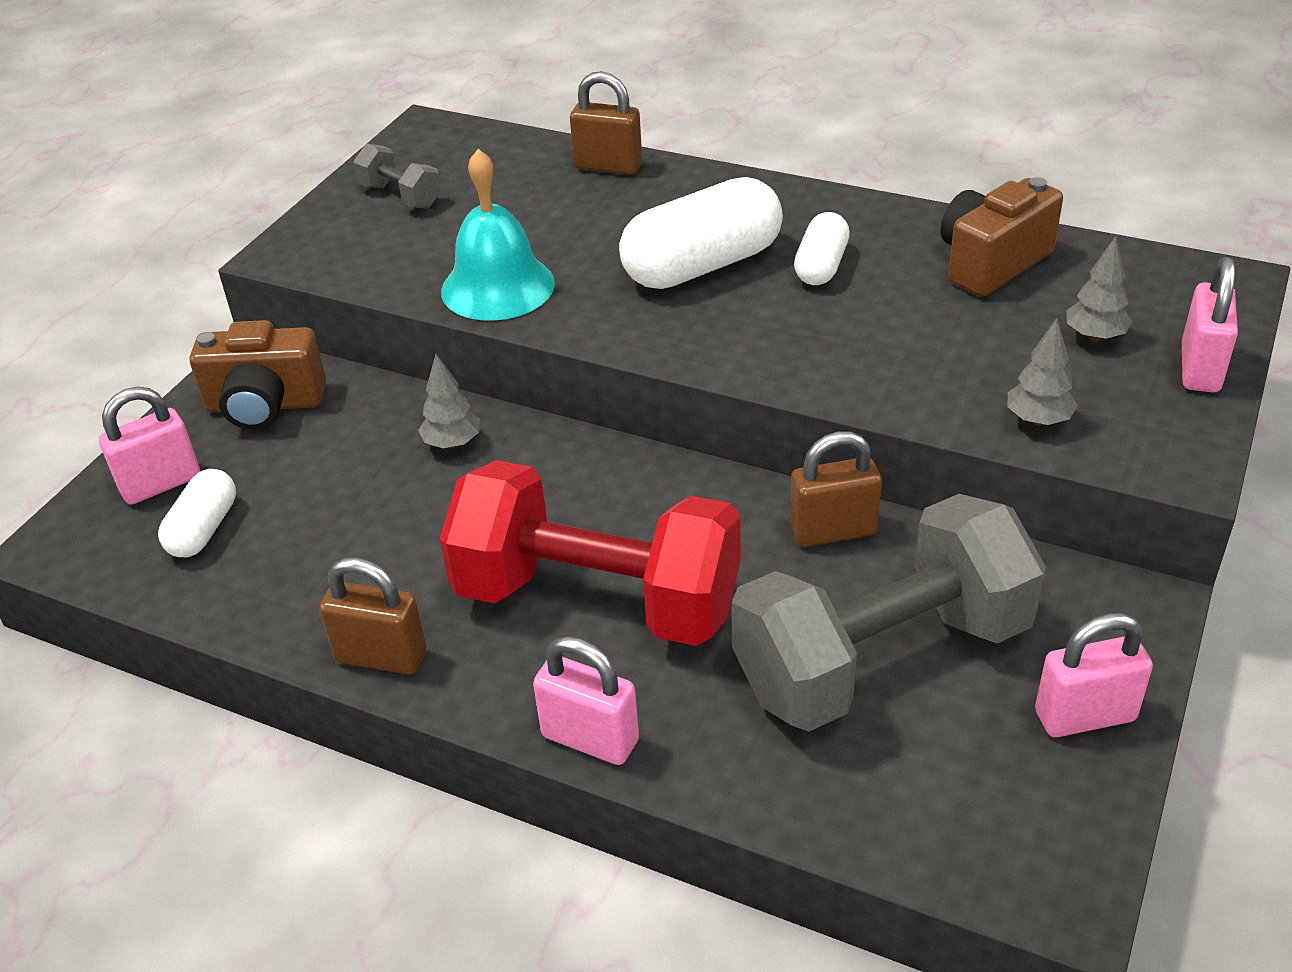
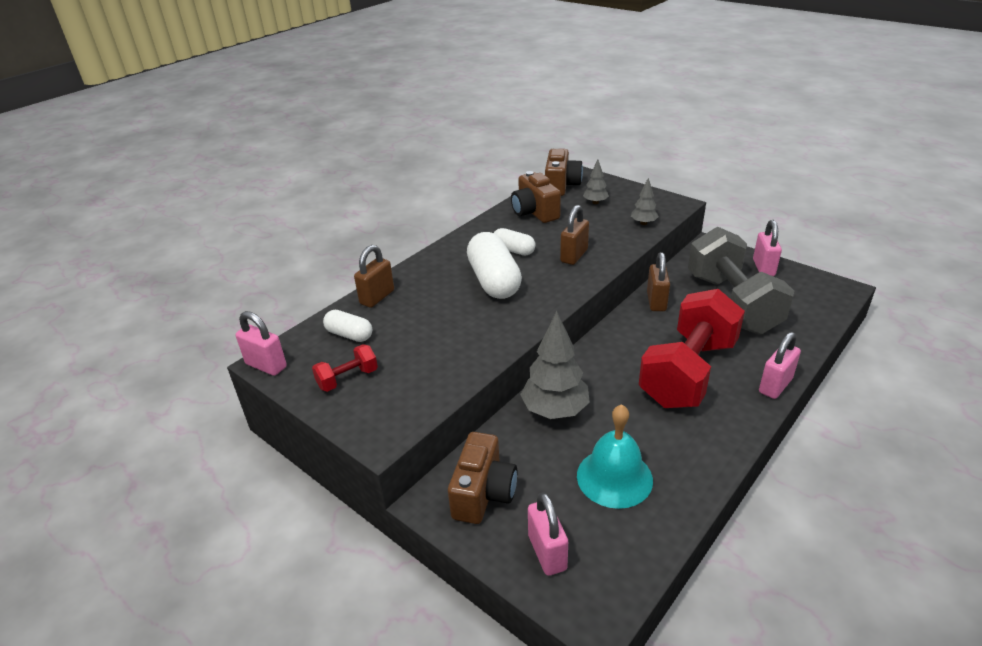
camera: 75 degrees left, 5 degrees down
(203, 529) = (600, 528): white capsule -> white capsule (349, 335)
(381, 656) = (719, 451): brown padlock -> brown padlock (574, 256)
(401, 196) = (347, 379): grey dumbbell -> red dumbbell
(452, 443) = (555, 410): grey tree -> grey tree, size x1.94
(497, 287) = (475, 348): turquoise bell -> turquoise bell (614, 477)
(1146, 276) = (561, 185): none -> brown camera
(1199, 369) = (623, 189): pink padlock -> pink padlock (266, 366)

